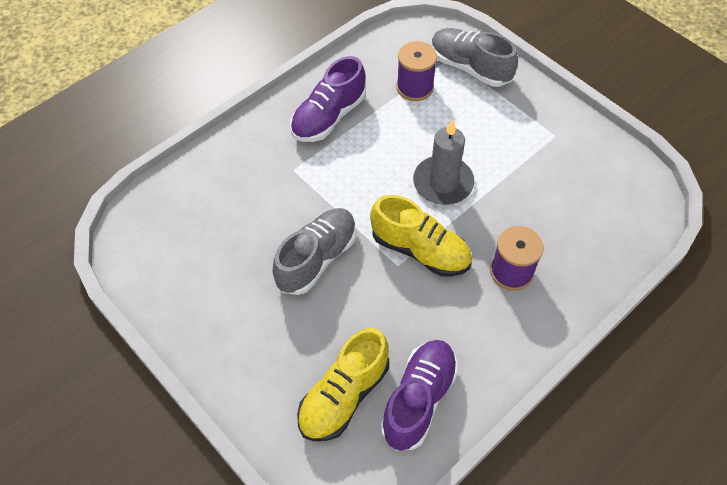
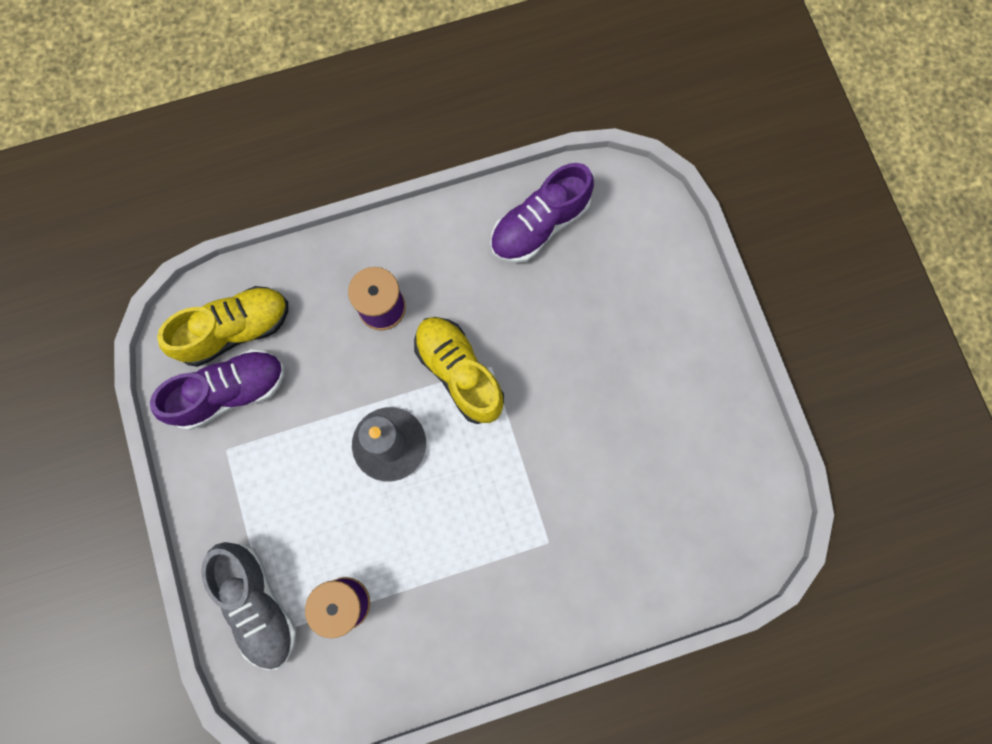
camera: 155 degrees left, 20 degrees up
(317, 259) = (570, 411): grey shoe -> none
(328, 117) = (473, 605): purple shoe -> purple shoe (230, 392)
(344, 395) = (605, 258): yellow shoe -> yellow shoe (235, 330)

